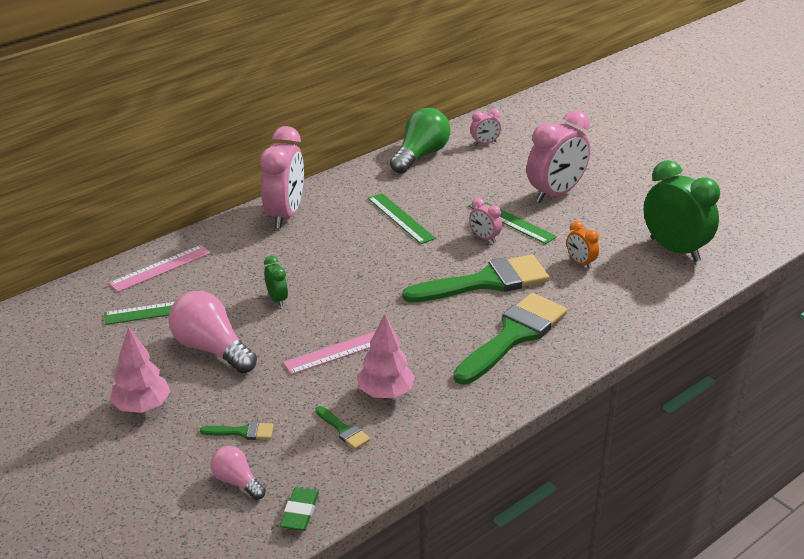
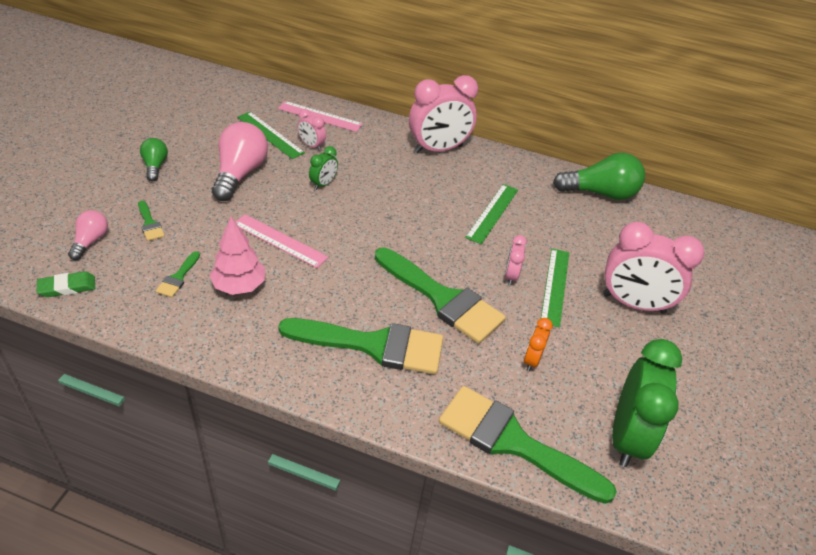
camera: 55 degrees right, 10 degrees up
(142, 406) = (155, 166): pink tree -> green light bulb
(485, 143) = (665, 227): pink clock -> pink clock (311, 145)
(651, 301) = (512, 442): none -> green brush

